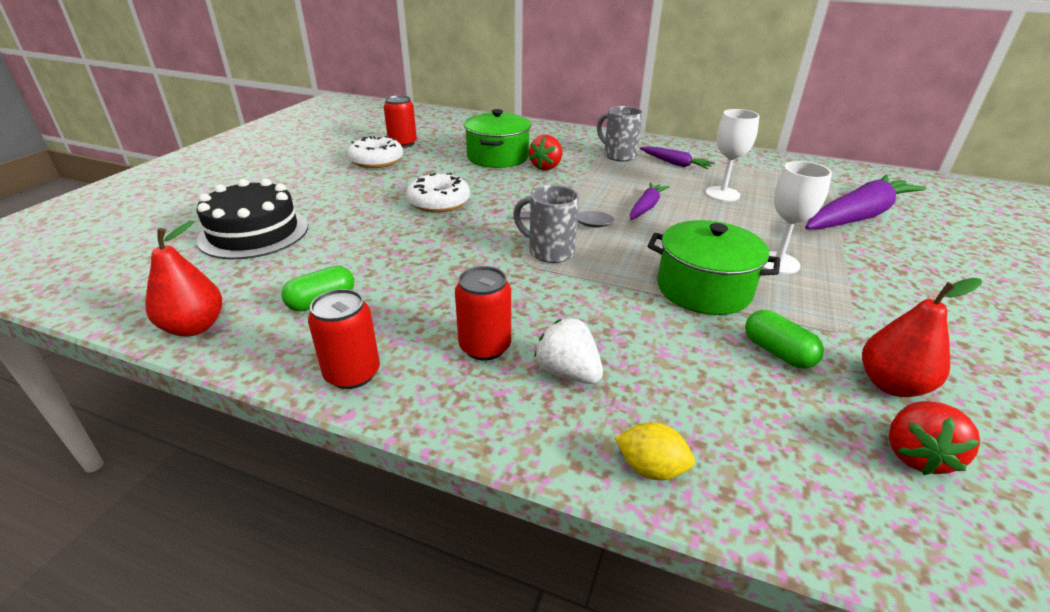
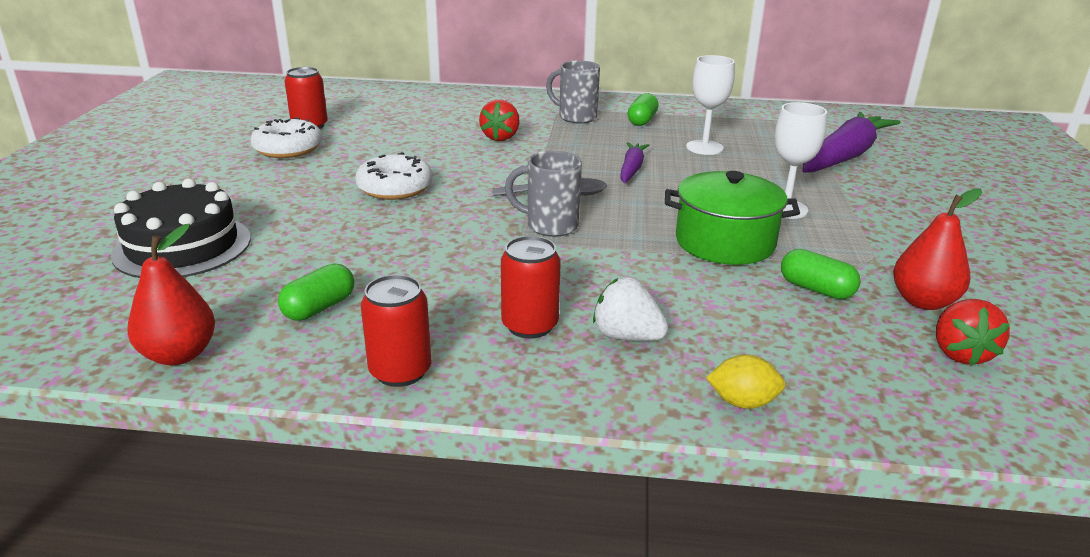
camera: 15 degrees left, 5 degrees down
(498, 157) = (437, 131): green pot -> none
(675, 164) = (642, 120): purple carrot -> green capsule

